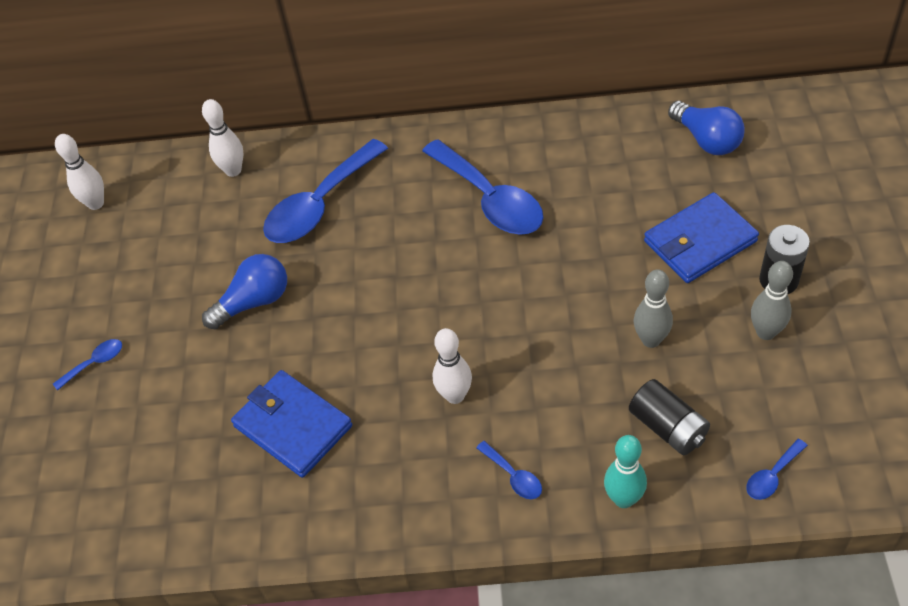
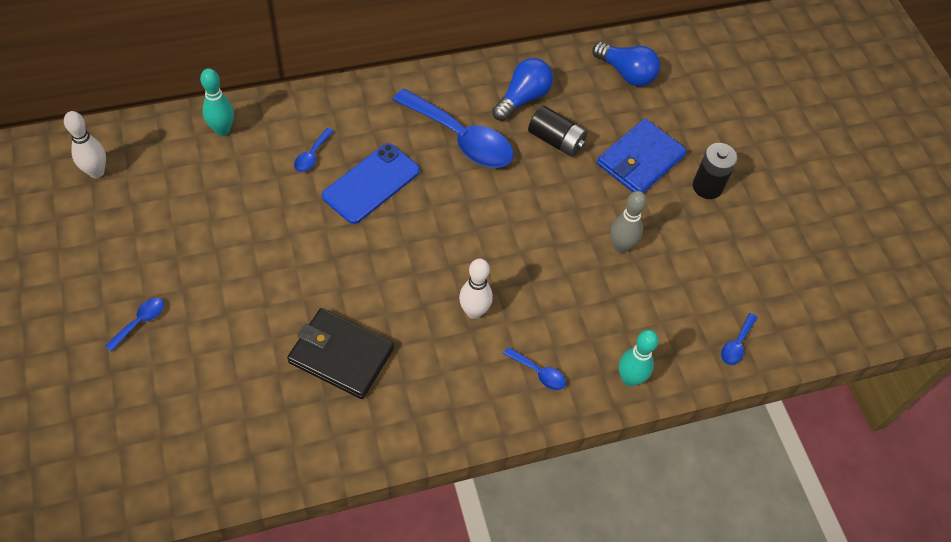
camera: 25 degrees left, 5 degrees up
(233, 170) = (222, 130): white bowling pin -> turquoise bowling pin
(254, 302) = (275, 249): blue light bulb -> blue light bulb (523, 98)
(292, 426) = (341, 355): blue wallet -> black wallet
(319, 205) = (312, 156): blue spoon -> blue spoon, size x0.43
(376, 240) = (371, 183): none -> blue phone
(668, 427) = (650, 316): black battery -> black battery (556, 140)
(765, 332) = (707, 230): grey bowling pin -> none

